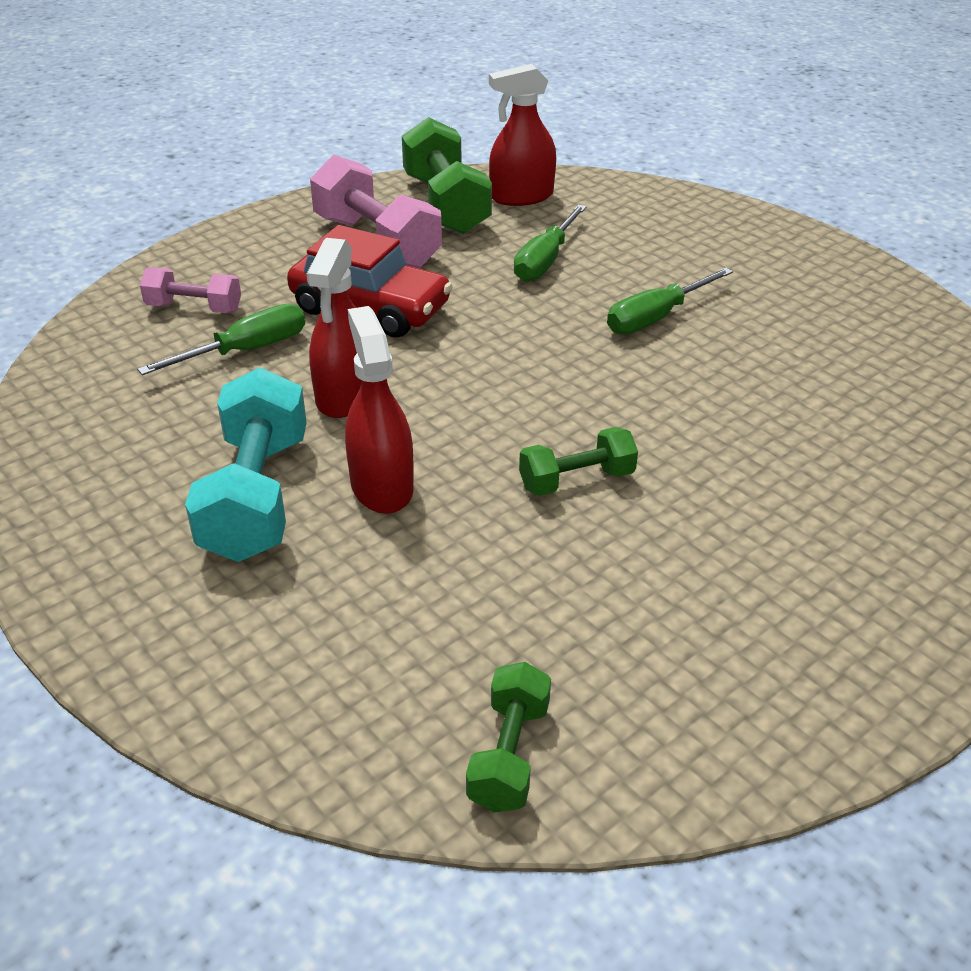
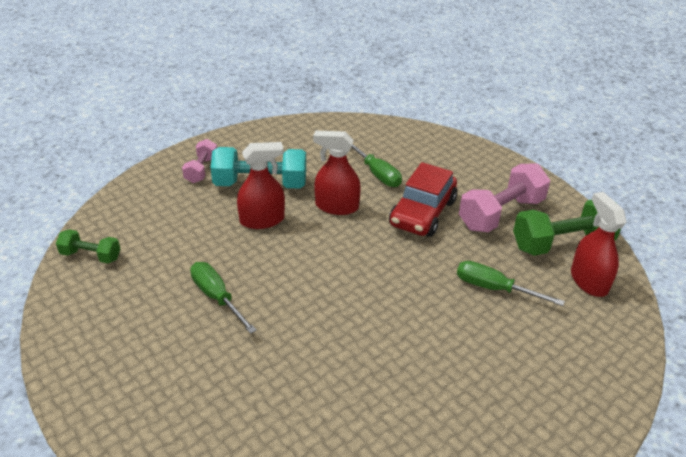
camera: 90 degrees right, 0 degrees up
(194, 308) = (415, 155): pink dumbbell -> pink dumbbell (201, 170)
(576, 480) = (257, 287): green dumbbell -> none
(656, 318) = (426, 339): green screwdriver -> green screwdriver (217, 297)

